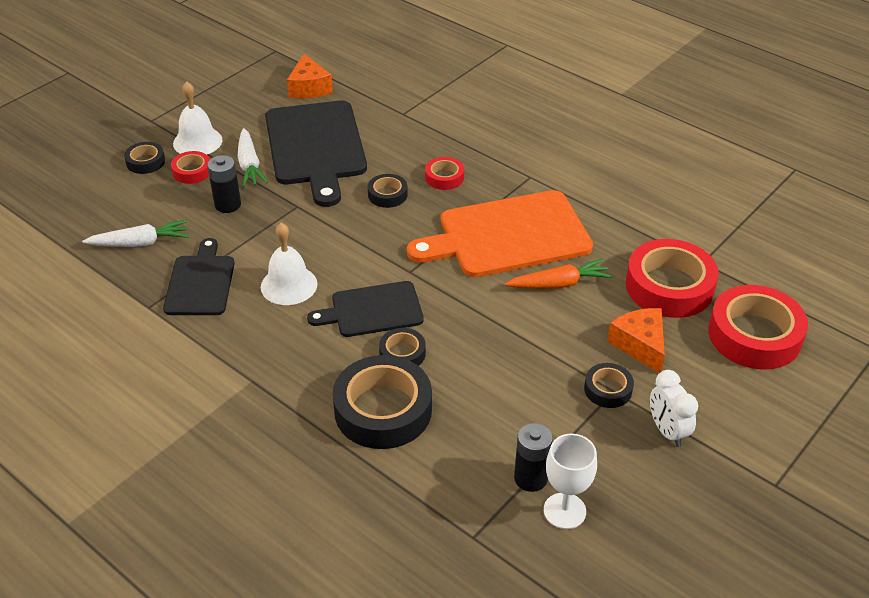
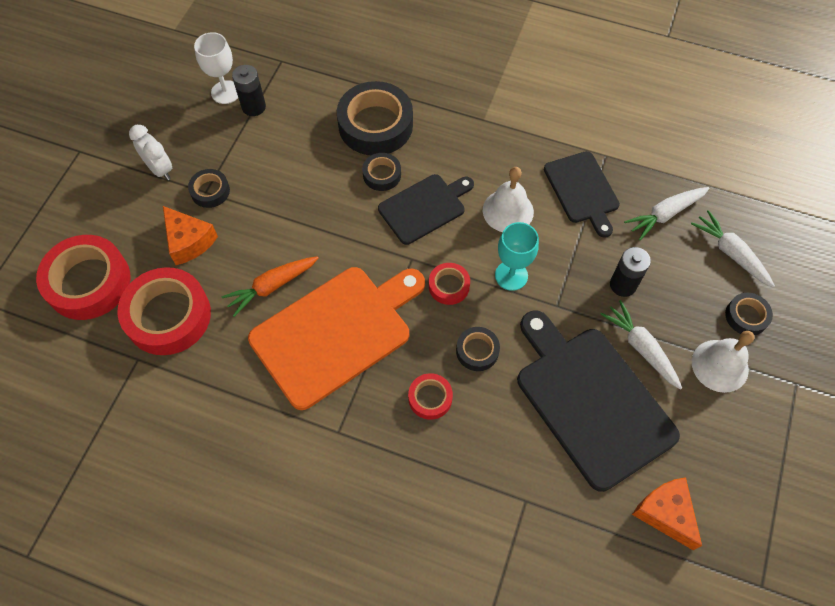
camera: 160 degrees right, 20 degrees up
(112, 202) = (731, 253): none -> white carrot
(192, 171) = (690, 318): red tape -> red tape (449, 286)
(322, 235) = (511, 275): none -> turquoise goblet

